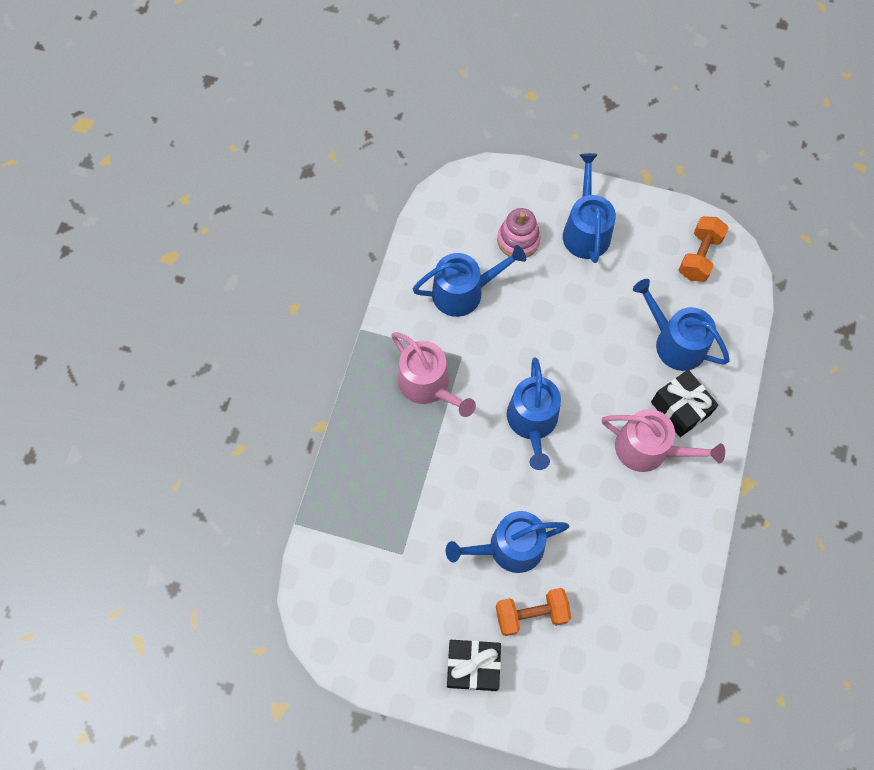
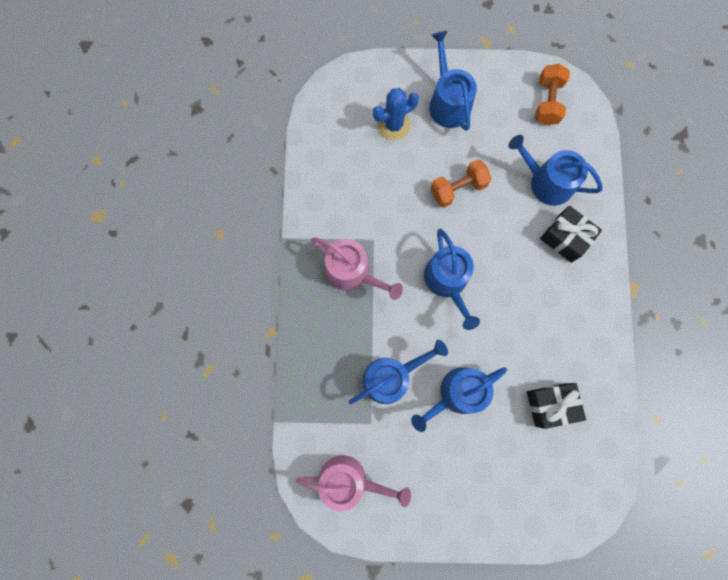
camera: 15 degrees left, 10 degrees up
(464, 292) = (360, 182): blue watering can -> blue watering can (391, 377)
(473, 666) = (454, 502): black gift -> black gift (550, 404)
(518, 240) = (393, 125): pink stacking toy -> blue cactus
(531, 614) = (489, 444): orange dumbbell -> orange dumbbell (458, 188)
(648, 449) = (548, 279): pink watering can -> pink watering can (349, 480)

